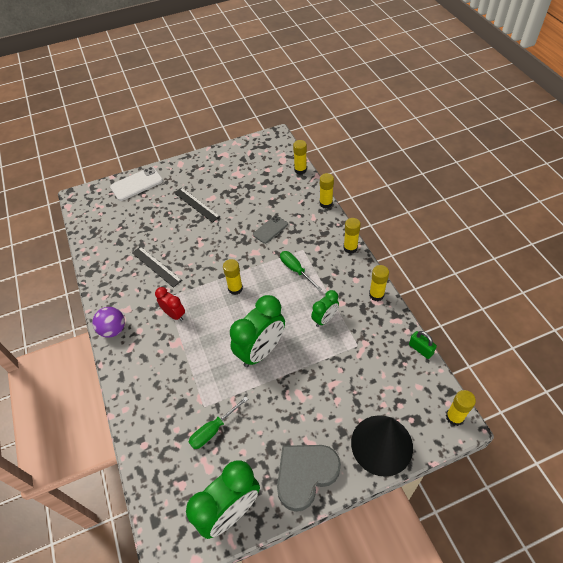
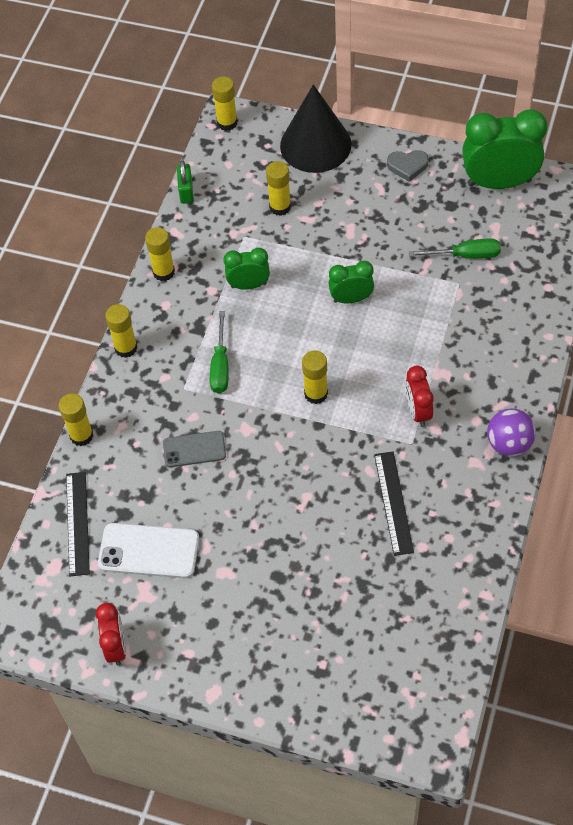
camera: 140 degrees left, 5 degrees up
(137, 184) = (317, 699): white phone -> white phone (149, 551)
(196, 204) = (256, 576): black ruler -> black ruler (77, 523)
(231, 154) = (116, 646): none -> red clock
(261, 351) = (351, 299): green clock -> green clock, size x0.54
(300, 170) = (50, 524): yellow glue stick -> yellow glue stick (280, 207)
(305, 475) = (407, 166): grey heart -> grey heart, size x0.50

